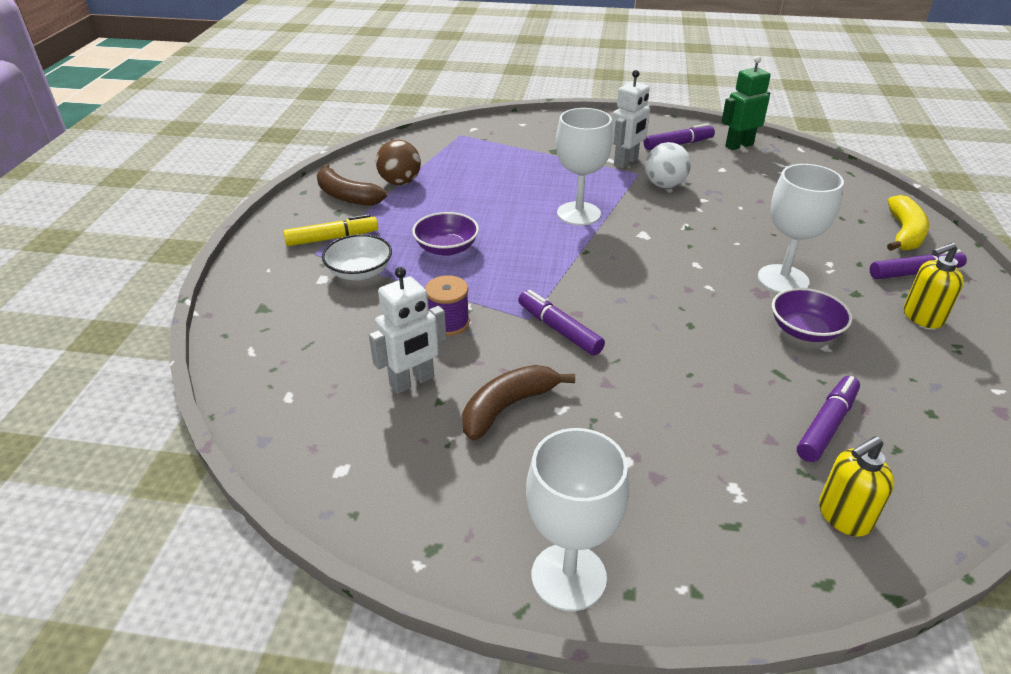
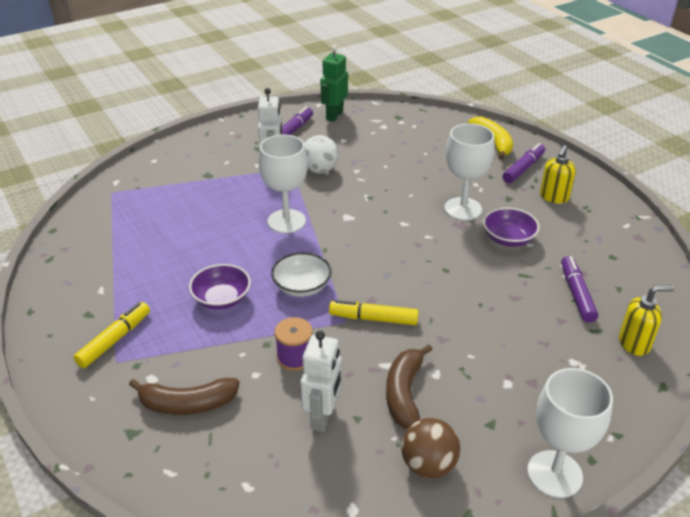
camera: 40 degrees left, 0 degrees up
(347, 196) = (78, 295): brown banana -> brown banana (187, 404)
(360, 272) = (176, 356): white bowl -> white bowl (302, 286)
(400, 182) = (112, 260): brown ball -> brown ball (428, 465)
(559, 329) = (373, 318): purple marker -> yellow marker
(843, 516) = (634, 343): yellow soap dispenser -> yellow soap dispenser turned 120 degrees counterclockwise

